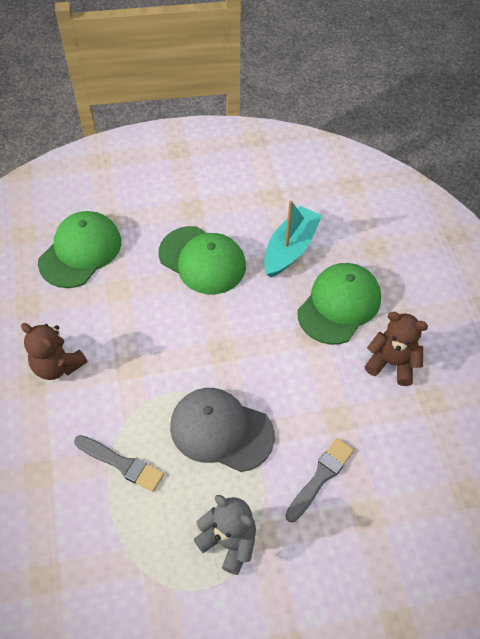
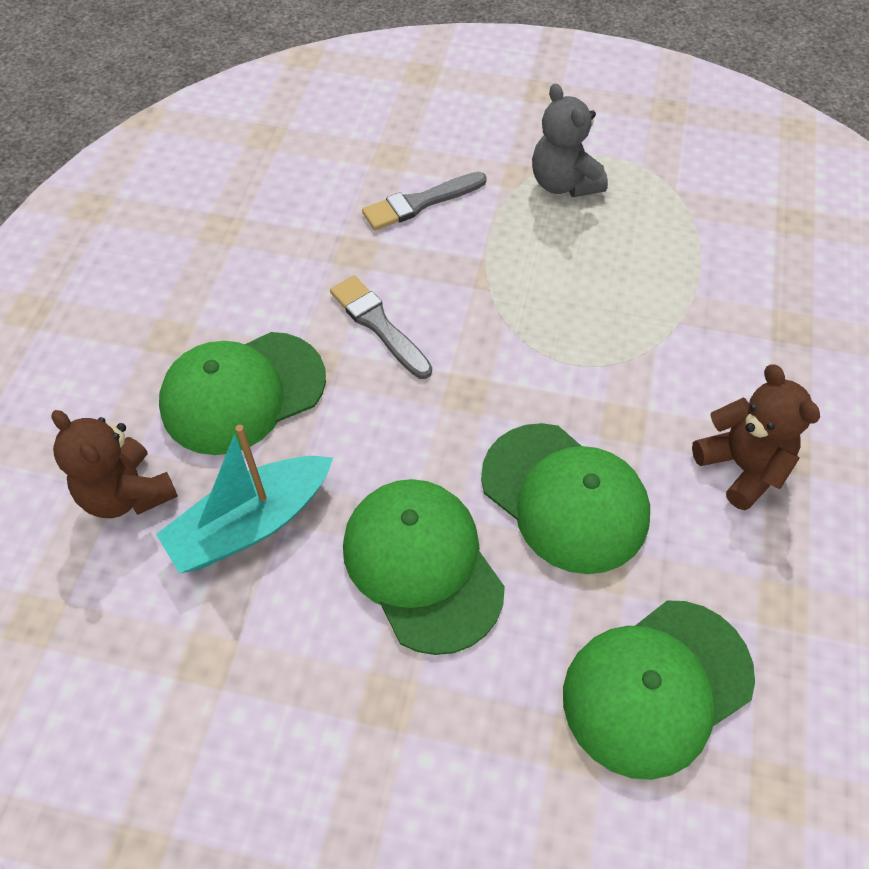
camera: 155 degrees left, 0 degrees up
(122, 464) = (671, 300): grey brush -> grey brush (378, 325)
(147, 314) = (564, 497): none -> green cap
(221, 430) = (519, 291): grey cap -> none
(392, 363) = (233, 287): brown teddy bear -> brown teddy bear (127, 493)

